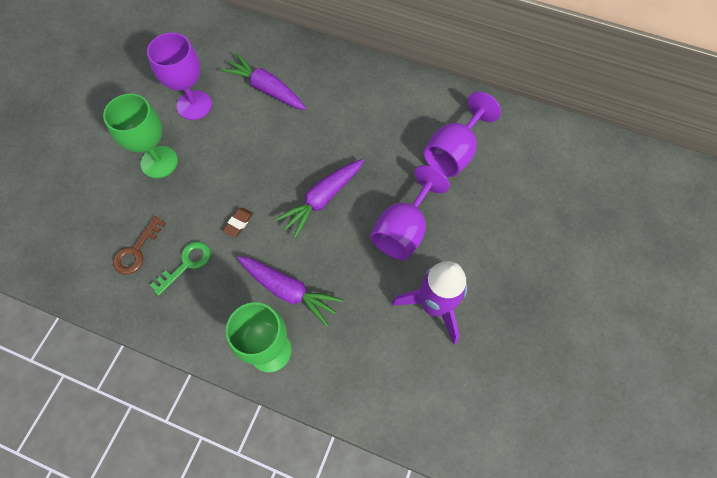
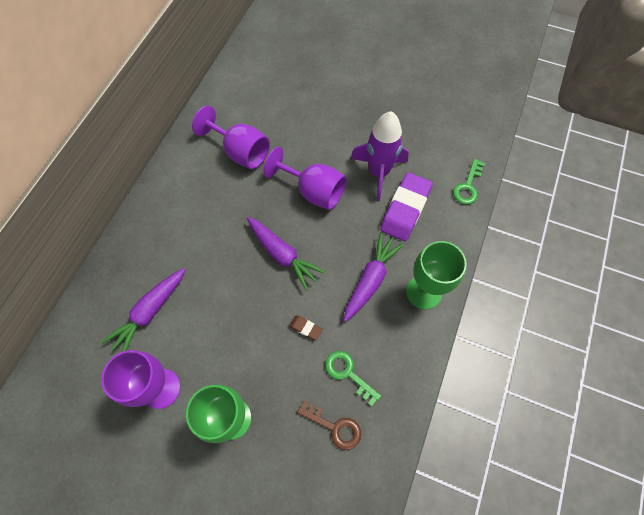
camera: 90 degrees left, 0 degrees up
(381, 336) = (405, 209): none -> purple eraser
(418, 425) = (468, 186): none -> green key

